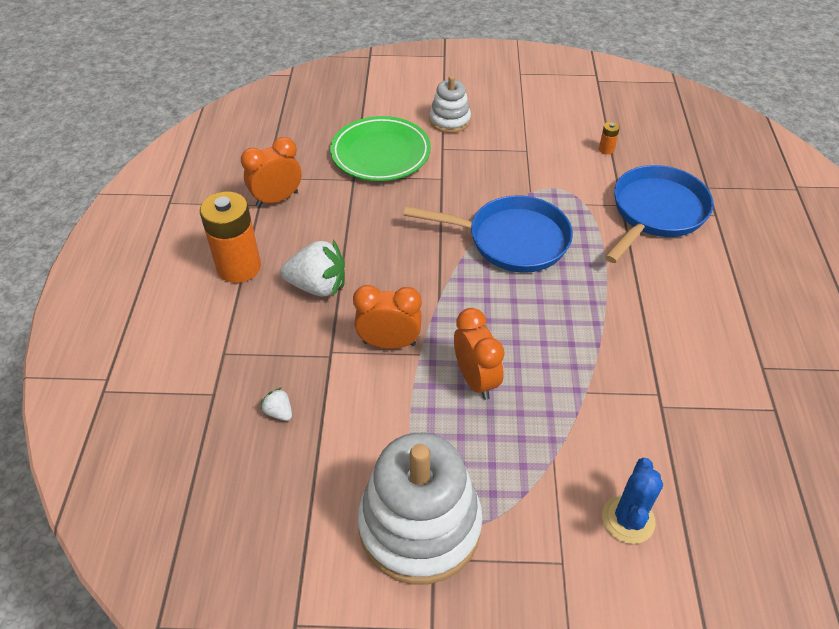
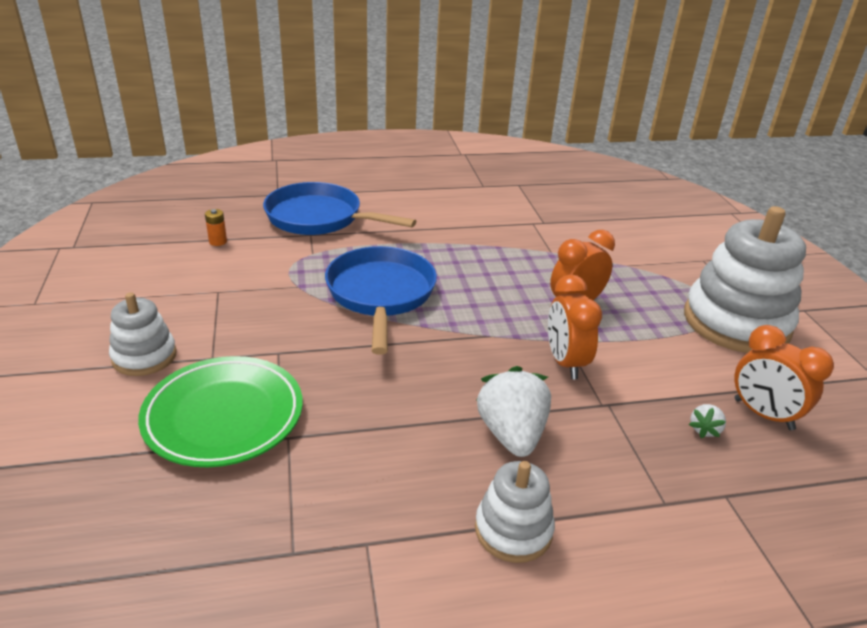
camera: 105 degrees left, 15 degrees down
(239, 267) = (513, 530): orange battery -> white stacking toy
(277, 199) = (349, 521): orange clock -> orange clock (763, 414)
(628, 519) = (648, 236): blue cactus -> none

